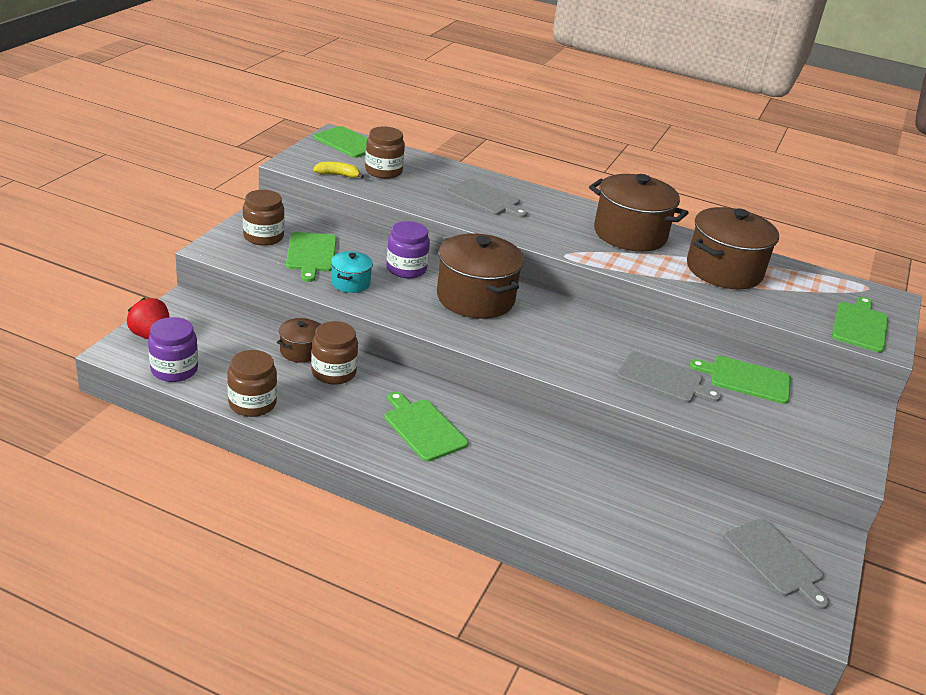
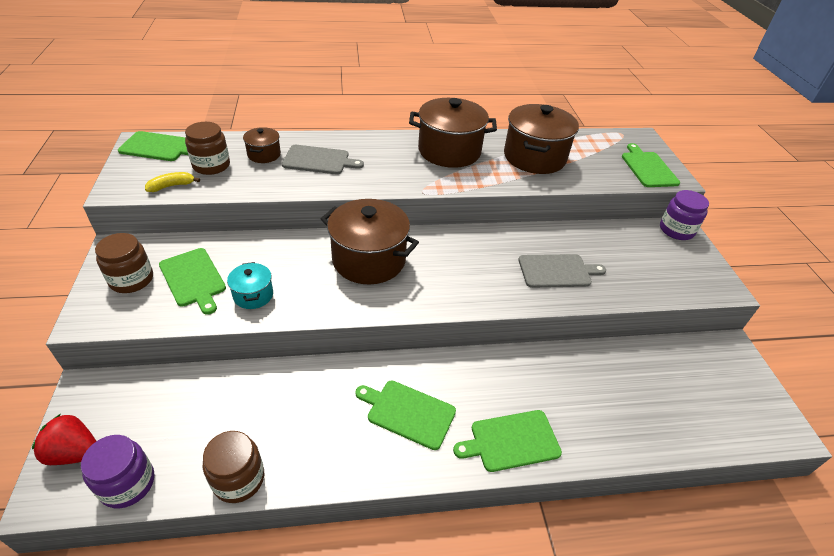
camera: 30 degrees left, 10 degrees up
(300, 351) = (242, 386): brown pot -> brown pot (264, 155)
(333, 372) = (289, 394): brown jar -> none
(406, 269) = (290, 255): purple jar -> purple jar (676, 230)
(746, 379) = (603, 242): green cutting board -> green cutting board (511, 441)
(775, 560) = (722, 389): grey cutting board -> none

